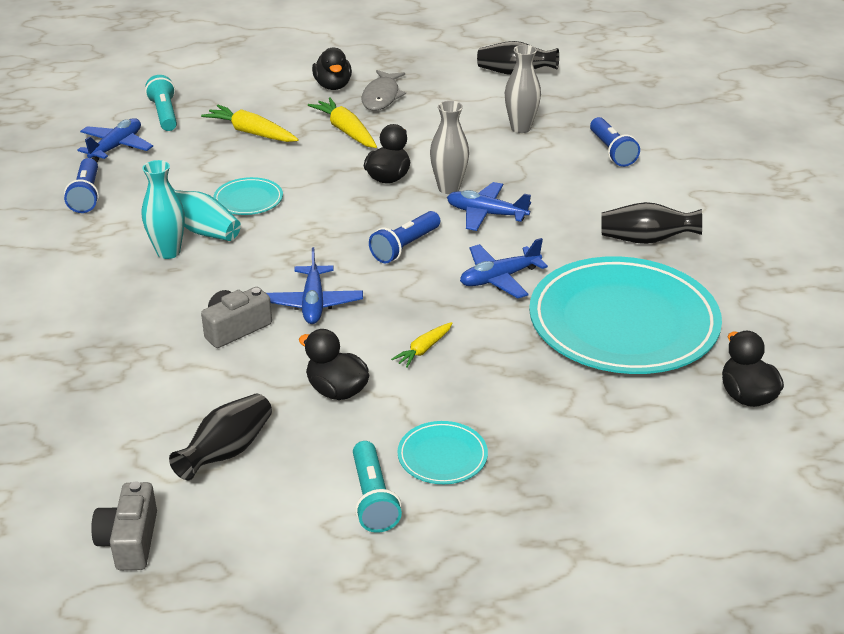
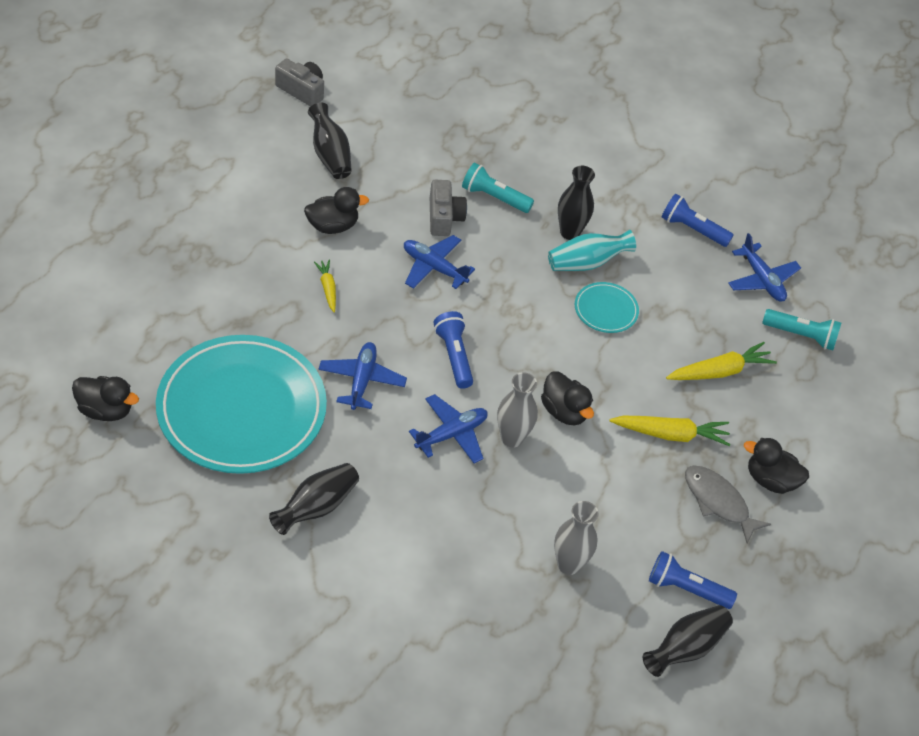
camera: 120 degrees right, 15 degrees up
(168, 252) = (569, 232): turquoise vase -> black vase
(372, 498) = (228, 187): turquoise flashlight -> turquoise flashlight (494, 197)
(442, 456) = (226, 233): turquoise plate -> none
(611, 151) = (466, 600): blue flashlight -> blue flashlight (686, 588)

